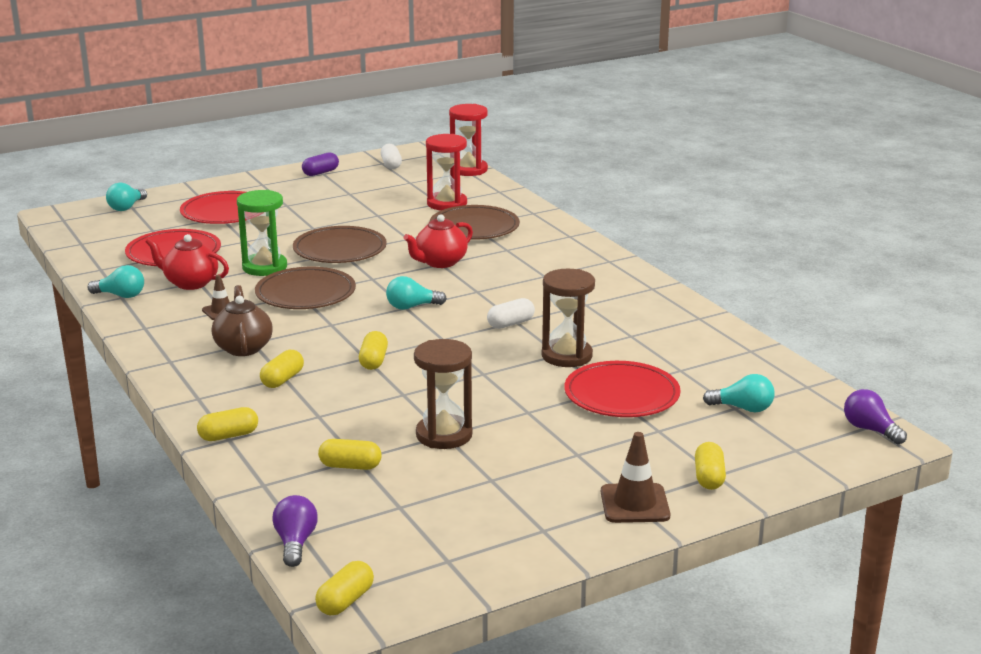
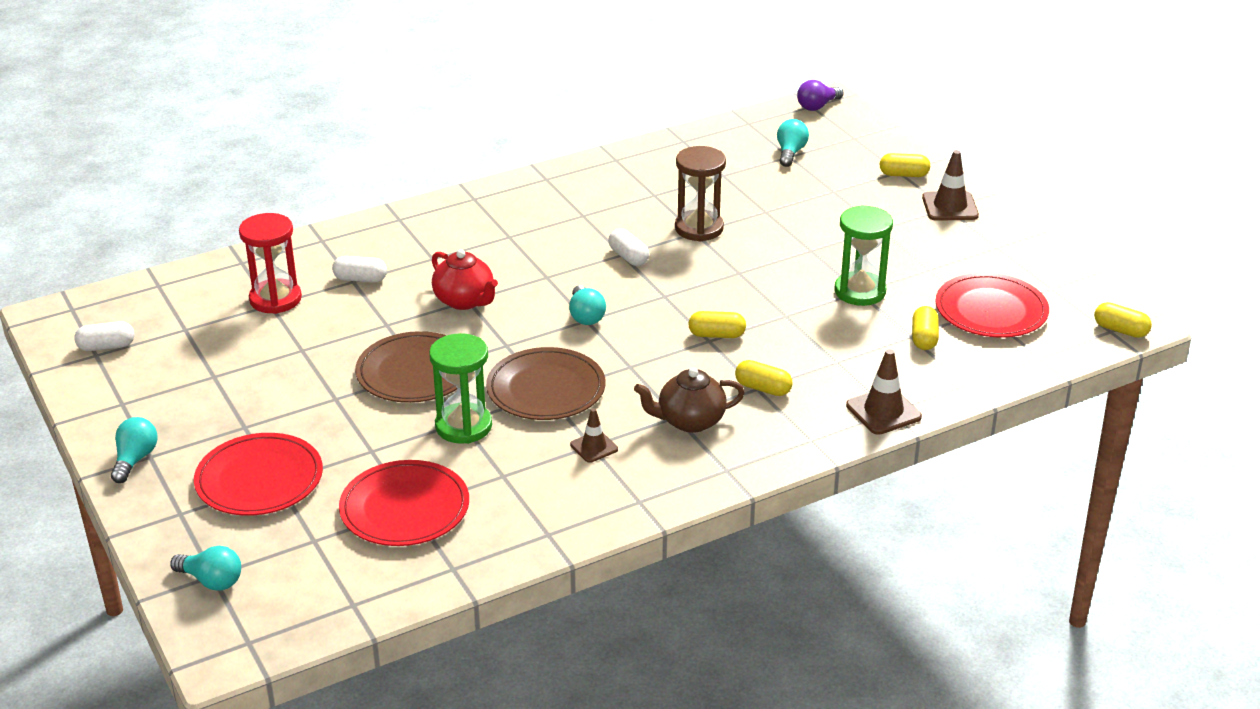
camera: 90 degrees left, 10 degrees up
(121, 295) = (543, 535): turquoise light bulb -> turquoise light bulb (135, 459)
(190, 283) = (508, 481): red teapot -> none
(228, 436) = (883, 411): yellow capsule -> brown traffic cone
(295, 543) = (1051, 359): purple light bulb -> none
(320, 173) = (118, 406): purple capsule -> none
(444, 435) = (860, 291): brown hourglass -> green hourglass
(468, 170) = (152, 284): red hourglass -> none
(474, 227) = (360, 279): brown plate -> white capsule
(621, 395) = (773, 204): red plate -> red plate (991, 310)

